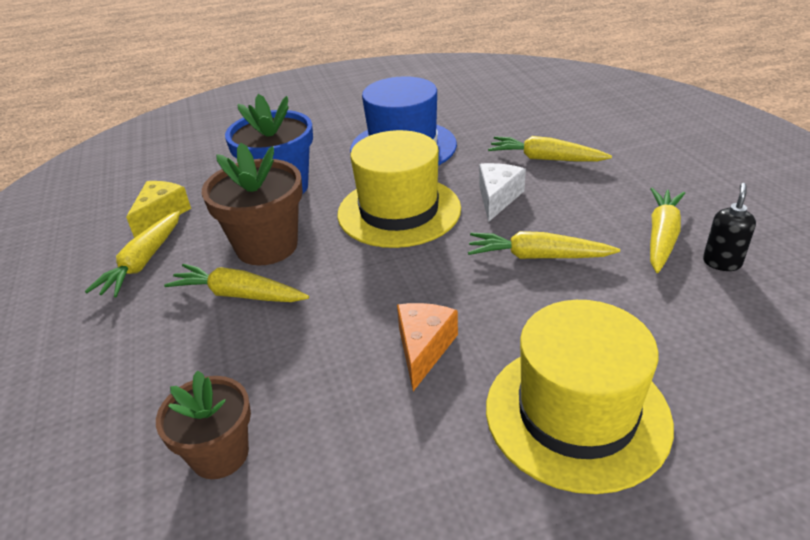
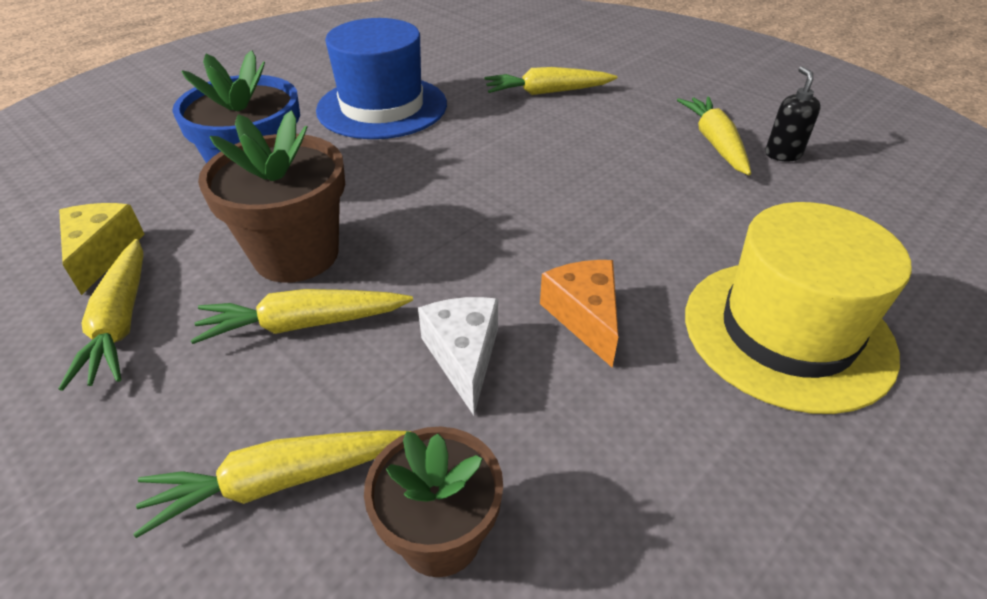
camera: 30 degrees left, 5 degrees up
(399, 211) = (433, 176): yellow hat -> none
(497, 198) = (531, 140): white cheese -> white cheese (463, 356)
(537, 256) = (620, 189): yellow carrot -> yellow carrot (278, 482)

